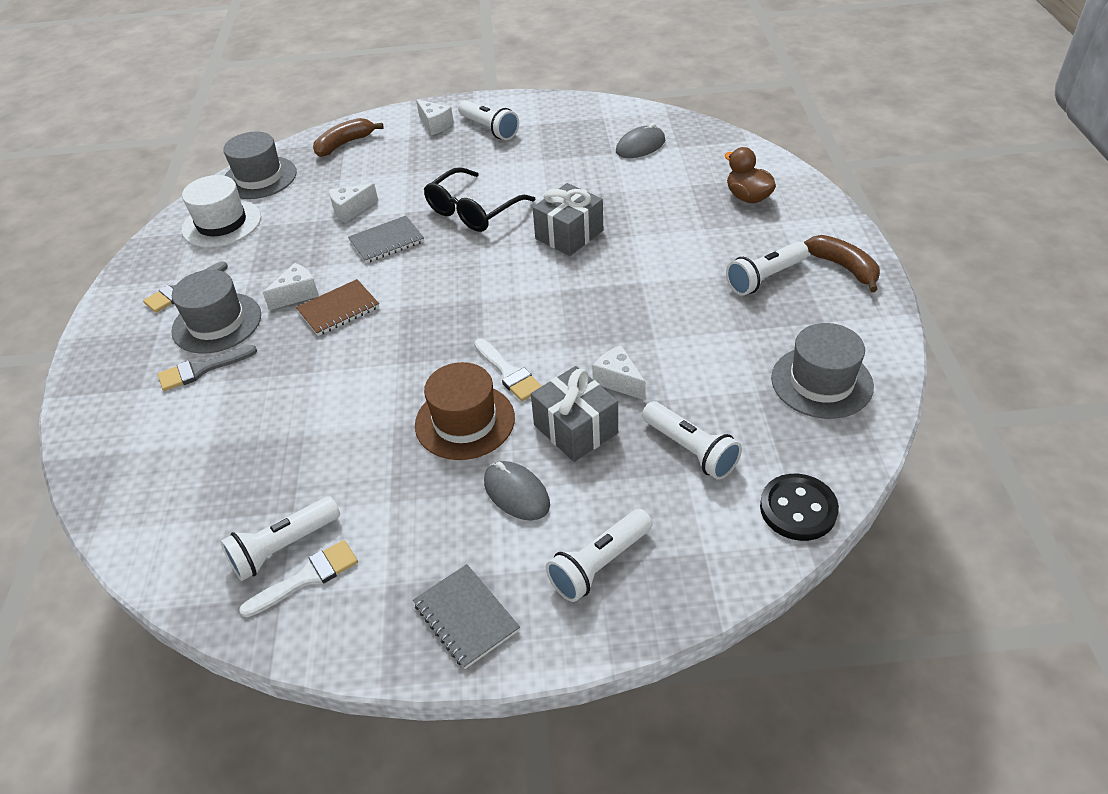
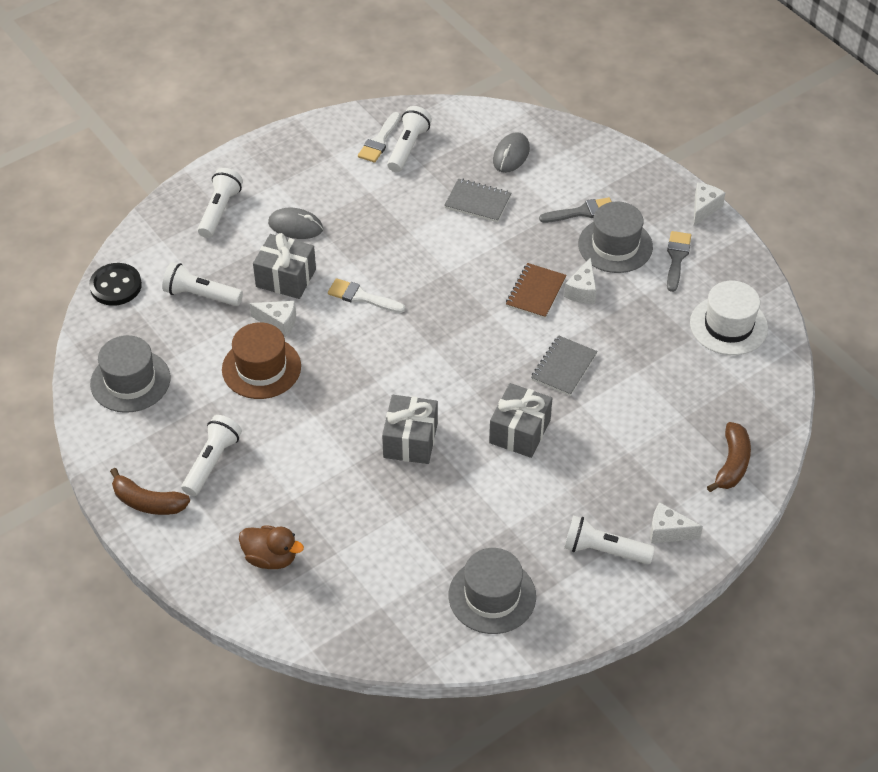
camera: 145 degrees right, 5 degrees up
(201, 369) = (582, 212): grey brush -> grey brush turned 45 degrees clockwise
(259, 178) = (761, 386): grey hat -> grey hat (492, 596)
(351, 210) = (631, 386): white cheese -> white cheese (704, 208)
(465, 421) = (364, 253): brown hat -> brown hat (261, 368)
(466, 617) = (276, 159): grey notebook -> grey notebook (478, 202)
(473, 211) = (520, 431): black glasses -> grey gift
(640, 146) = (422, 591): grey mouse -> grey mouse (511, 155)

